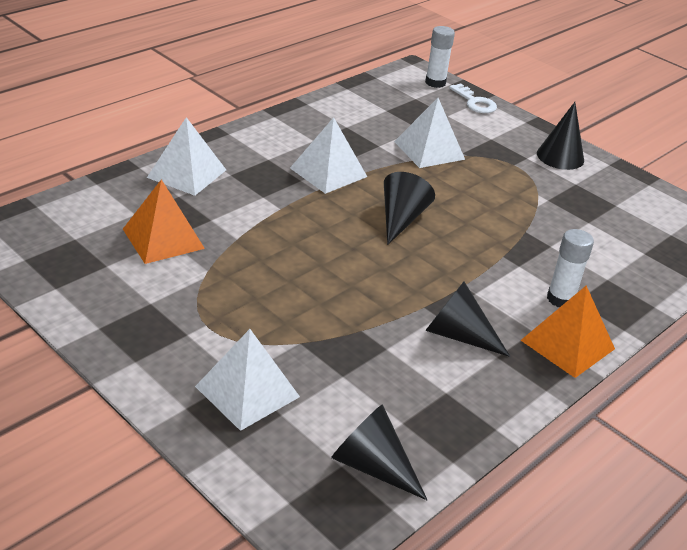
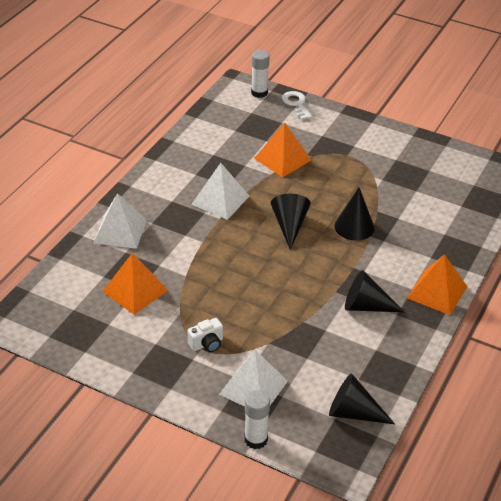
camera: 15 degrees left, 5 degrees up
(216, 322) = (207, 344): none -> white camera
(429, 150) = (282, 159): white pyramid -> orange pyramid
(475, 102) = (296, 104): white key -> white key turned 150 degrees counterclockwise
(560, 156) = (376, 138): black cone -> black cone (354, 227)
(560, 299) = (420, 259): white glue stick -> white glue stick (256, 439)

